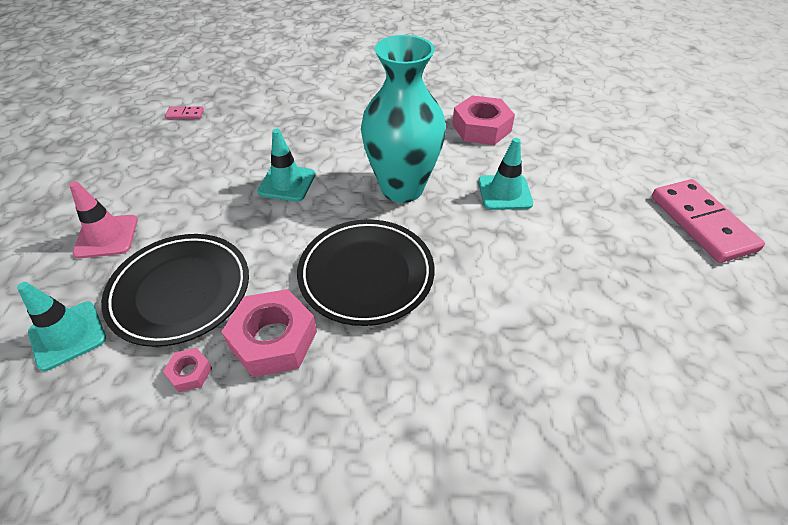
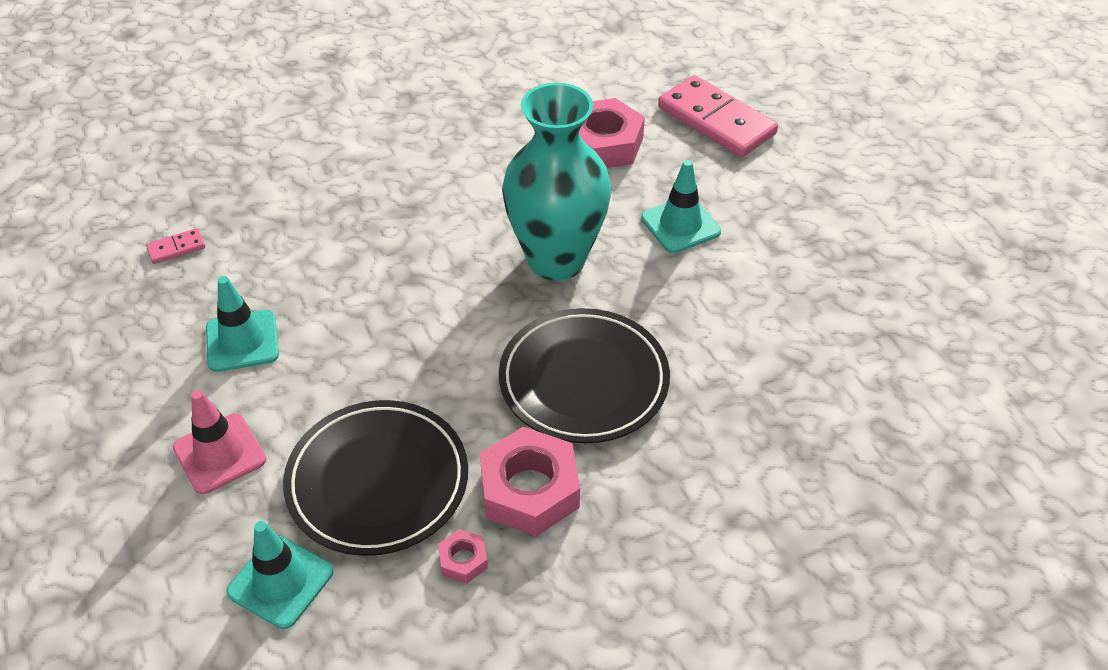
camera: 25 degrees left, 0 degrees up
(287, 183) = (405, 301): turquoise traffic cone -> turquoise traffic cone (242, 341)
(701, 223) = (905, 193): pink domino -> pink domino (716, 121)

